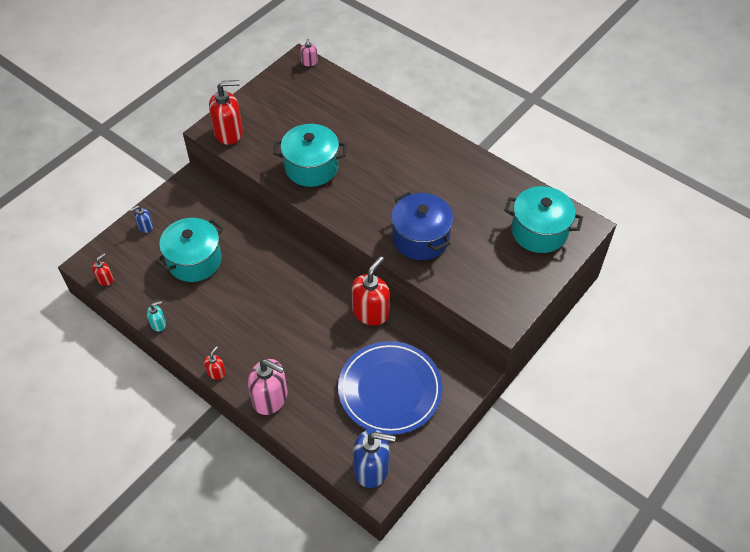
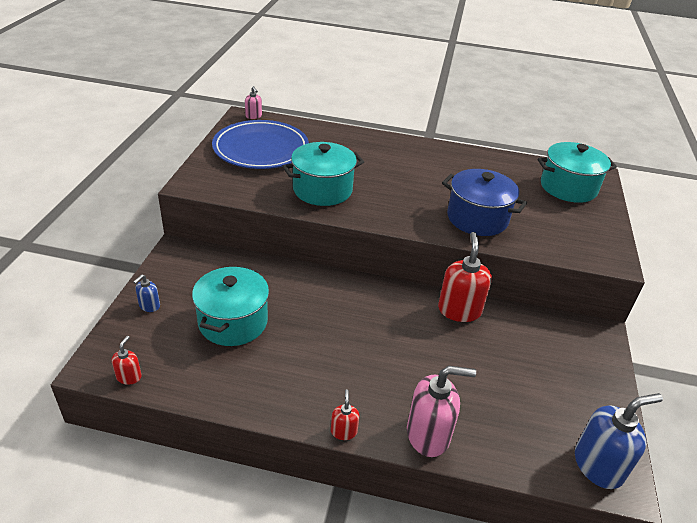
camera: 30 degrees left, 15 degrees down
(158, 324) = (232, 403): turquoise soap dispenser -> none
(229, 133) = (212, 182): red soap dispenser -> none
(390, 390) = (542, 375): blue plate -> blue plate (261, 149)

